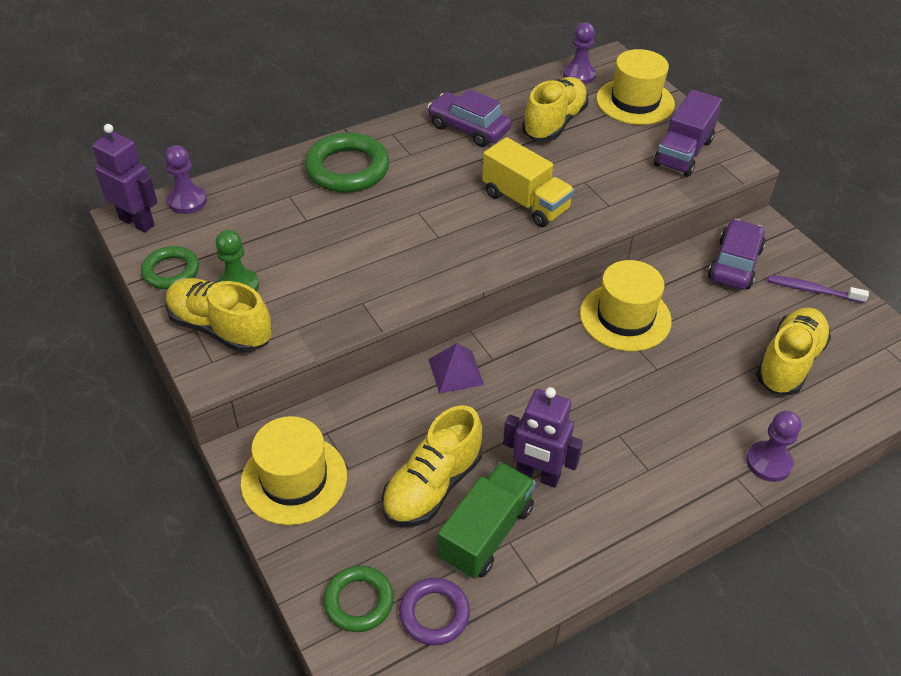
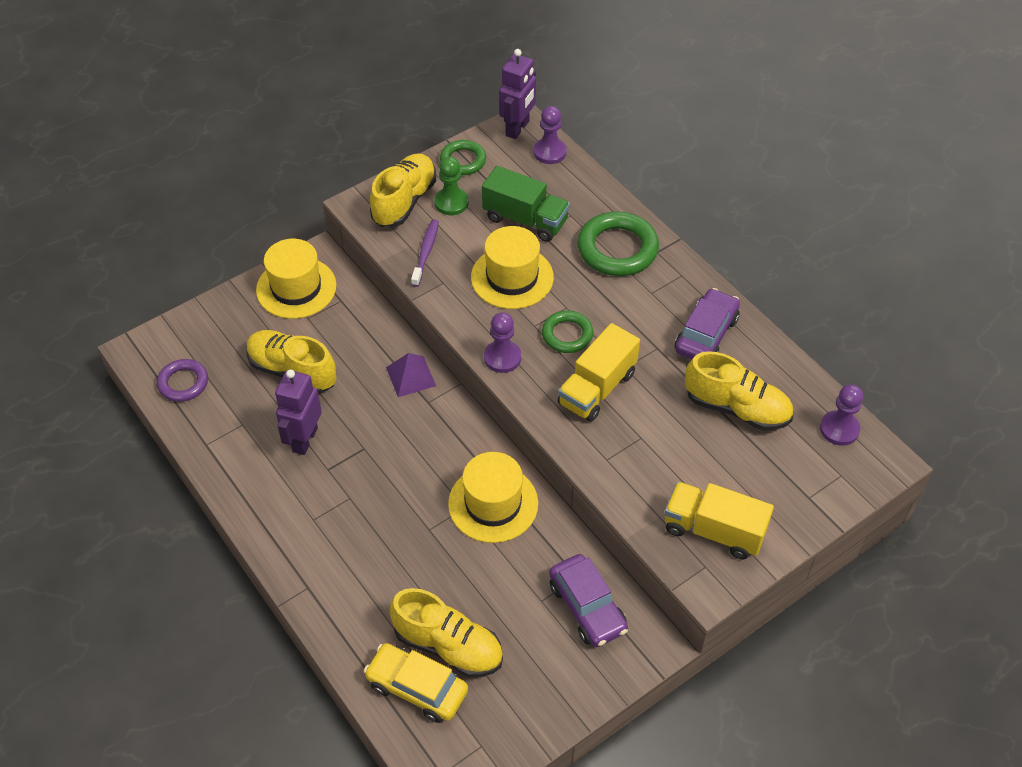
camera: 85 degrees right, 5 degrees up
(359, 601) = (194, 339): green ring -> green ring (567, 335)
(486, 533) = (249, 409): green truck -> green truck (525, 220)
(635, 101) = (801, 485): yellow hat -> yellow hat (512, 277)
(683, 153) = (713, 530): purple truck -> yellow truck
(734, 264) = (587, 607): purple car -> purple car turned 45 degrees clockwise
(768, 462) = (324, 615): purple pawn -> purple pawn (502, 358)
(813, 290) = (558, 683): purple toothbrush -> purple toothbrush (425, 252)
(838, 389) = (417, 688): none -> yellow car

